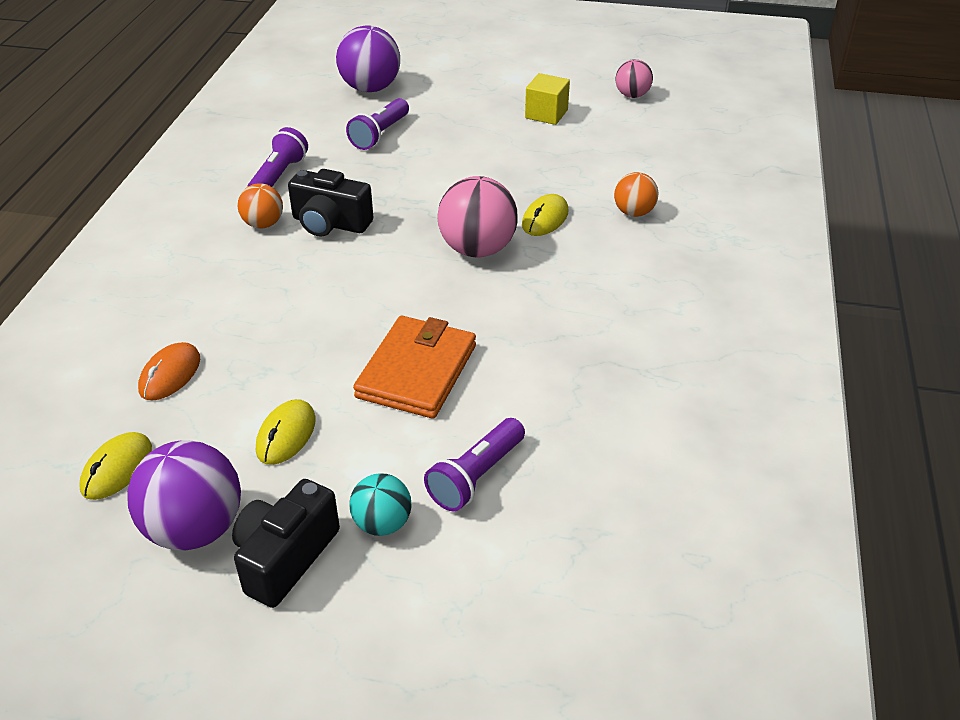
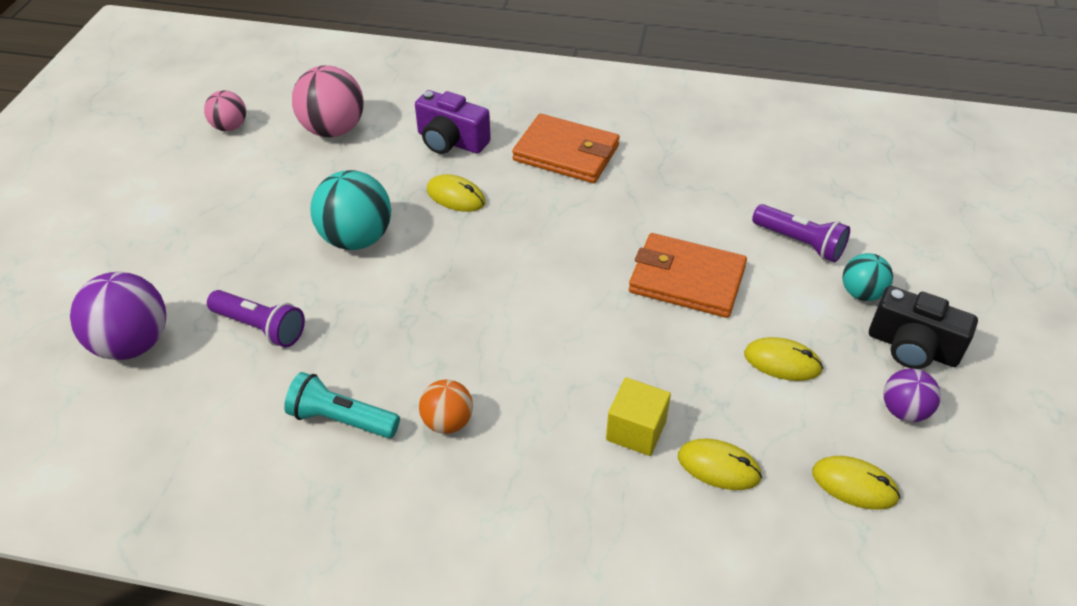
camera: 90 degrees left, 5 degrees up
(170, 374) = (718, 467): orange mouse -> yellow mouse
(195, 529) = (904, 411): purple ball -> purple ball, size x0.58
(279, 176) = (341, 419): purple flashlight -> turquoise flashlight
(330, 224) = (452, 359): black camera -> none
(477, 249) = (505, 242): pink ball -> pink ball (333, 130)
(482, 168) = (356, 239): none -> turquoise ball
(546, 114) = (251, 189): yellow cube -> yellow cube (636, 430)
(627, 290) = (566, 153): none -> orange wallet
(633, 212) = (451, 141): orange ball -> purple camera

